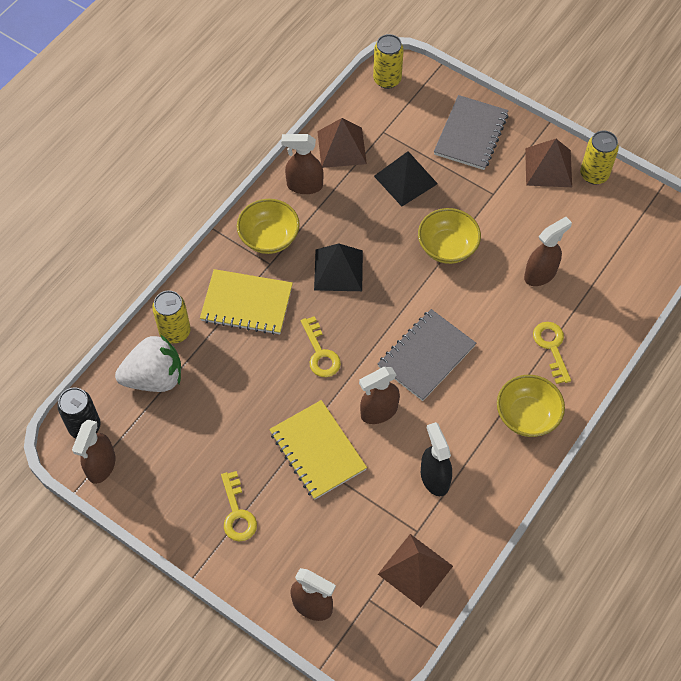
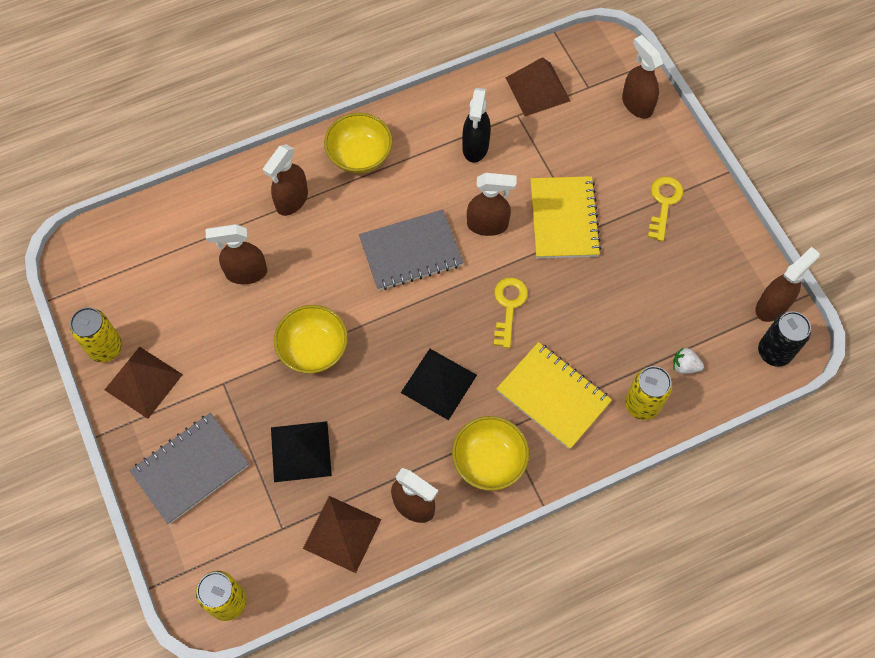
camera: 150 degrees left, 5 degrees up
(154, 378) = (684, 366): white strawberry -> white strawberry, size x0.42
(551, 347) = (291, 200): yellow key -> brown spray bottle

